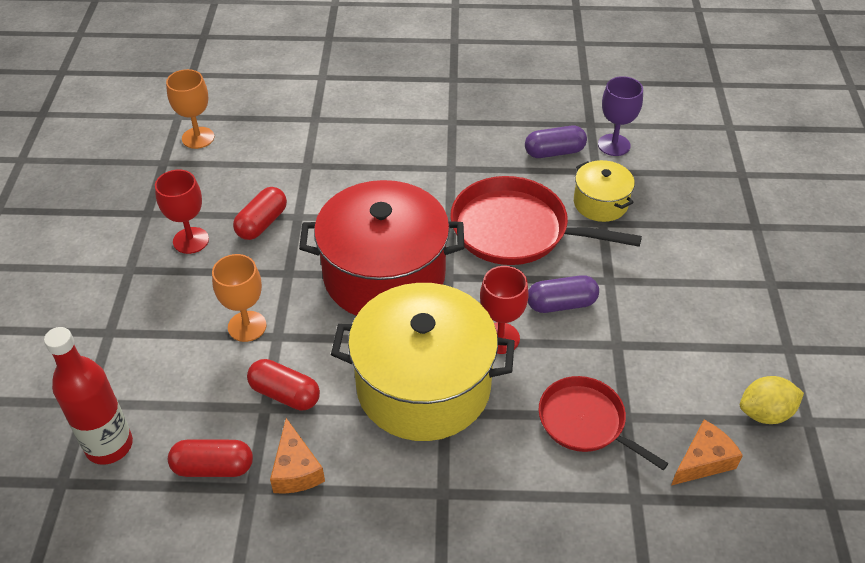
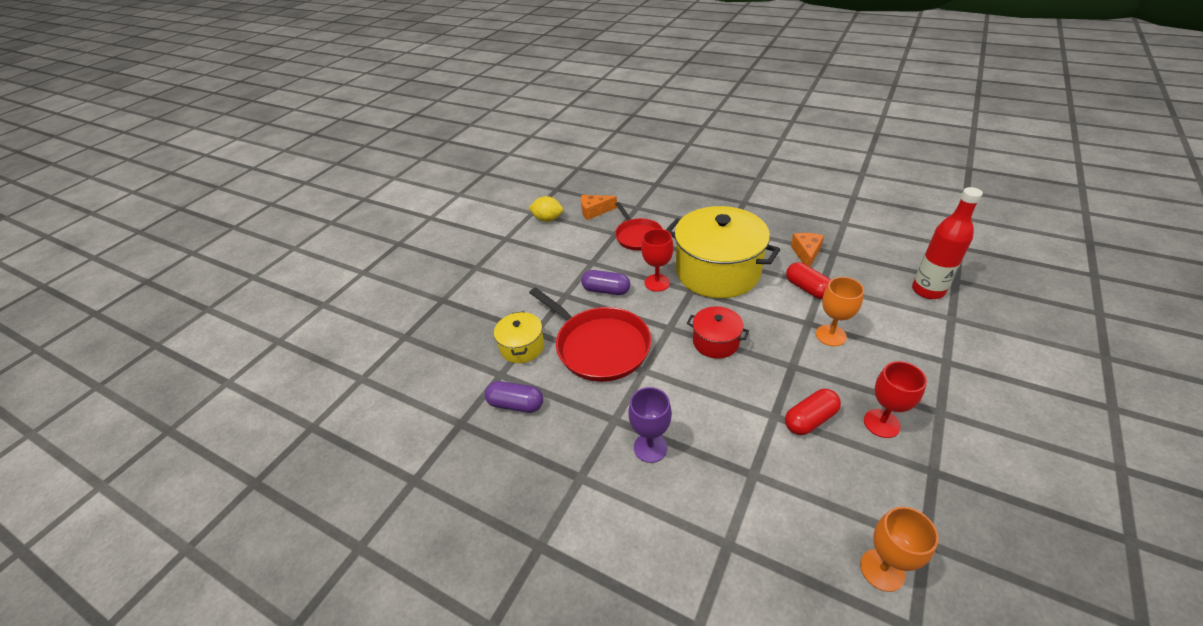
camera: 150 degrees left, 5 degrees down
(213, 467) = (856, 265): red capsule -> none
(384, 275) = (715, 342): red pot -> red pot, size x0.48
(614, 145) = (463, 394): purple goblet -> purple goblet (650, 447)

